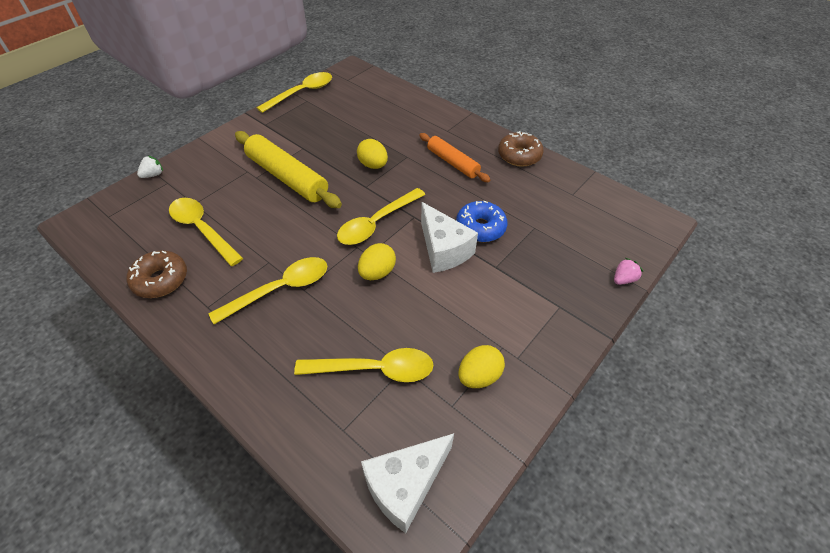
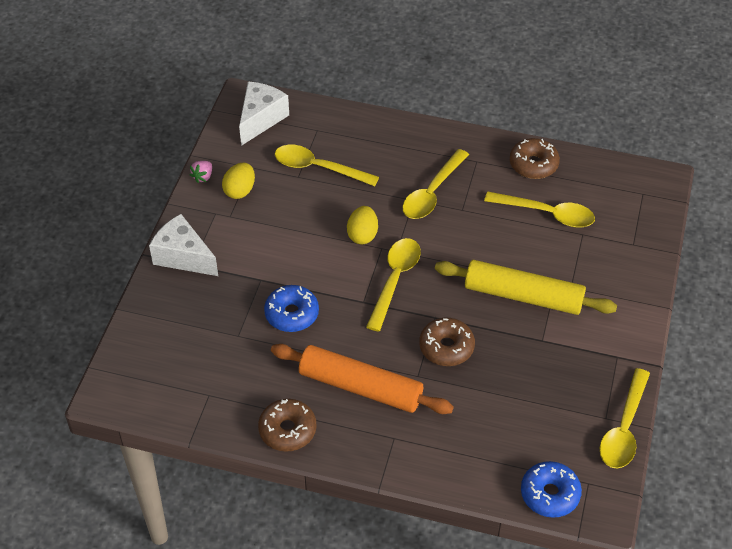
camera: 155 degrees right, 0 degrees up
(153, 175) = (656, 246): white strawberry -> none
(373, 82) = (550, 494): none -> blue donut
(373, 165) = (446, 347): yellow egg -> brown donut
(374, 369) = (318, 168): yellow spoon -> yellow spoon turned 45 degrees clockwise
(443, 250) = (316, 277): white cheese -> white cheese (183, 257)
(452, 163) = (360, 387): orange rolling pin -> orange rolling pin, size x1.60
(623, 279) = (139, 310): pink strawberry -> pink strawberry (203, 177)

